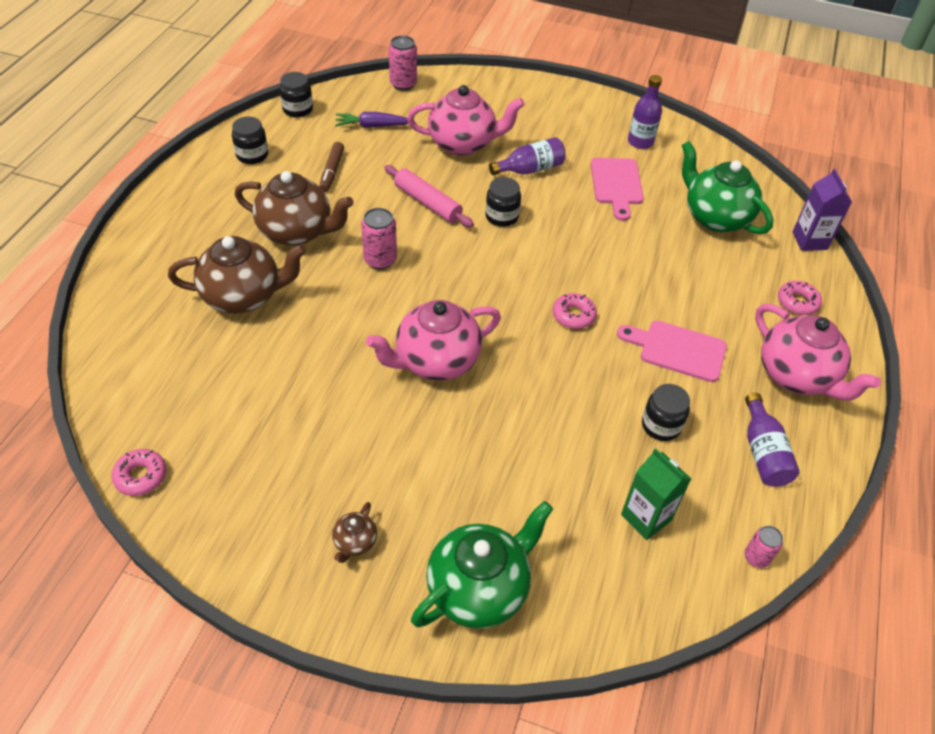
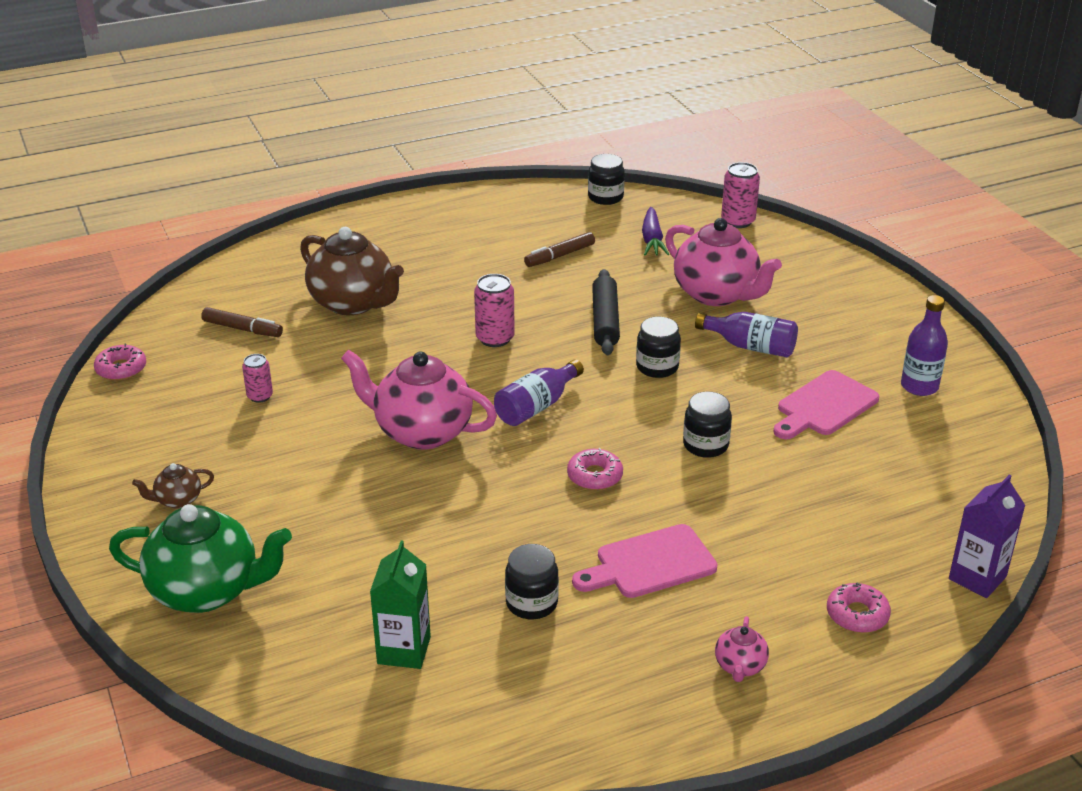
camera: 50 degrees right, 15 degrees down
(190, 373) = (242, 329): none -> brown marker
(252, 155) = (513, 212): black jar -> black jar (705, 445)
(297, 232) = (461, 283): brown teapot -> none
(372, 126) = (652, 240): purple carrot -> purple carrot turned 135 degrees counterclockwise
(427, 203) = (605, 321): pink rolling pin -> black rolling pin
(677, 350) = (649, 564): pink cutting board -> pink cutting board turned 90 degrees counterclockwise
(715, 217) = (891, 492): green teapot -> none
(756, 557) = (446, 751): pink can -> pink can (260, 396)
(763, 452) = (592, 691): purple bottle -> purple bottle (536, 406)
(797, 376) = (740, 667): pink teapot -> pink teapot, size x0.45

